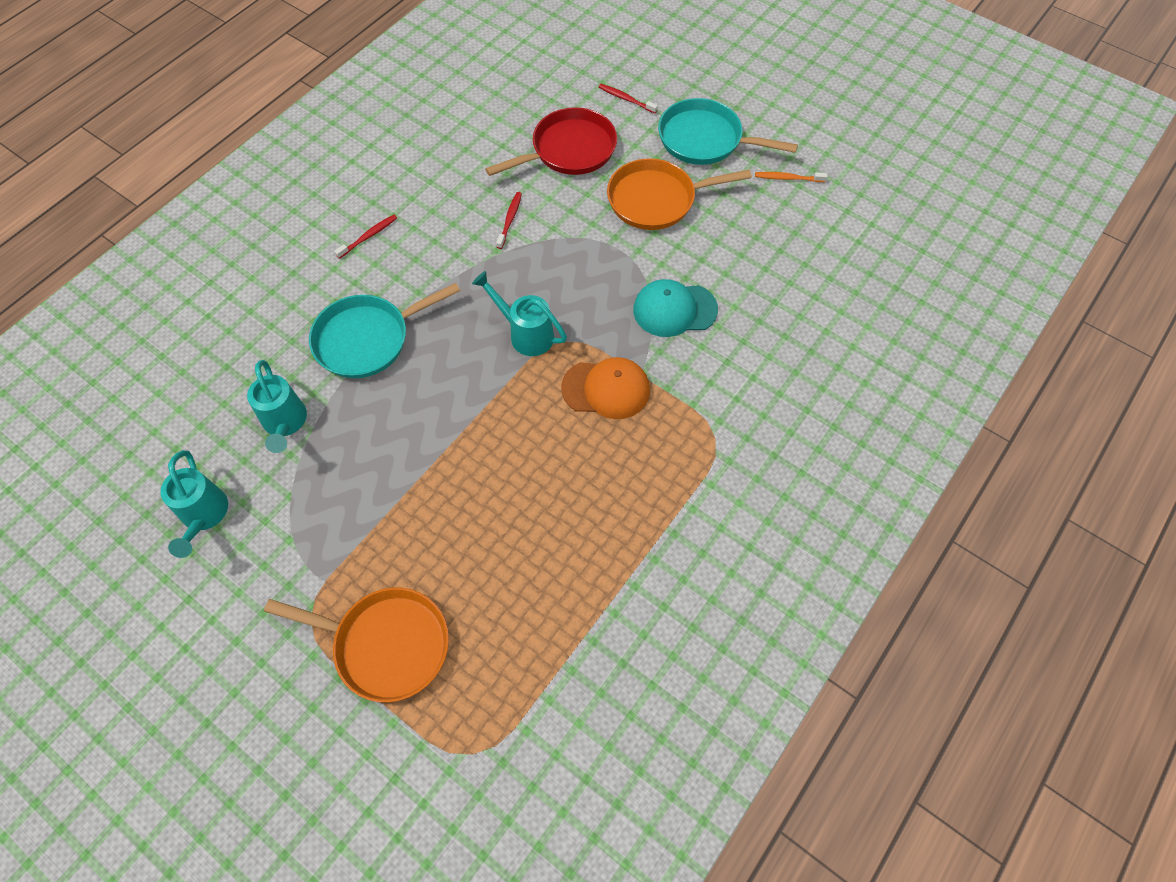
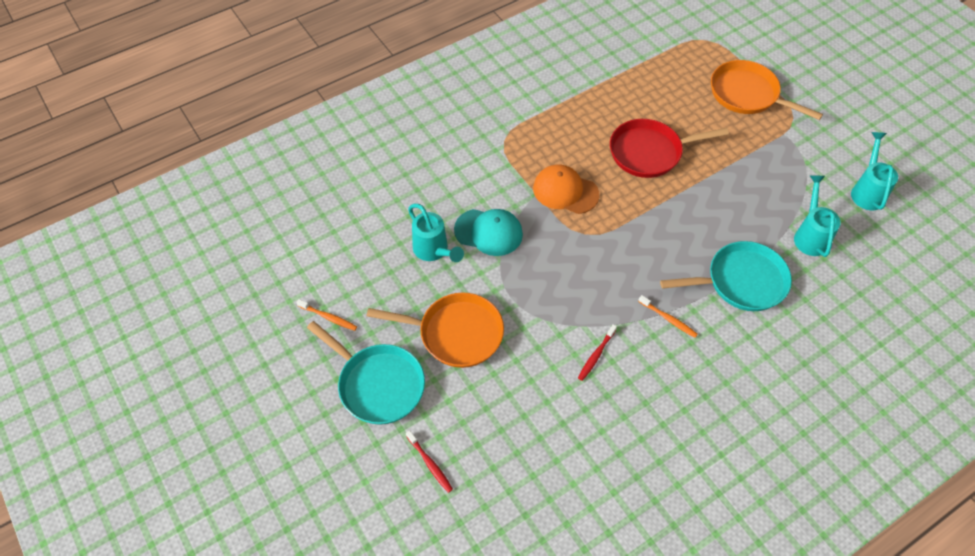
camera: 160 degrees left, 5 degrees down
(368, 236) = (731, 379): red toothbrush -> none
(444, 275) = (668, 319): none -> orange toothbrush
(525, 333) = (612, 249): turquoise watering can -> turquoise watering can (434, 251)
(569, 150) = (514, 416): red pan -> red pan (649, 152)

